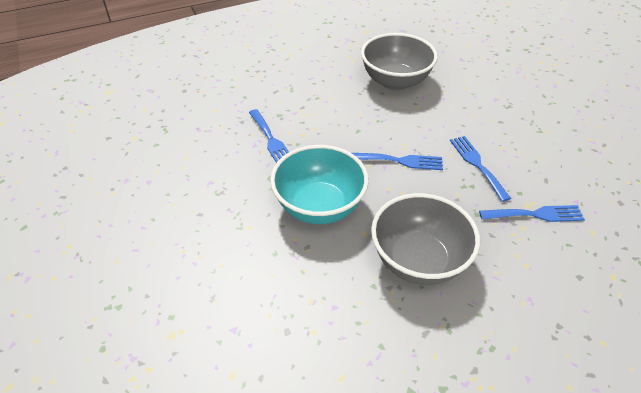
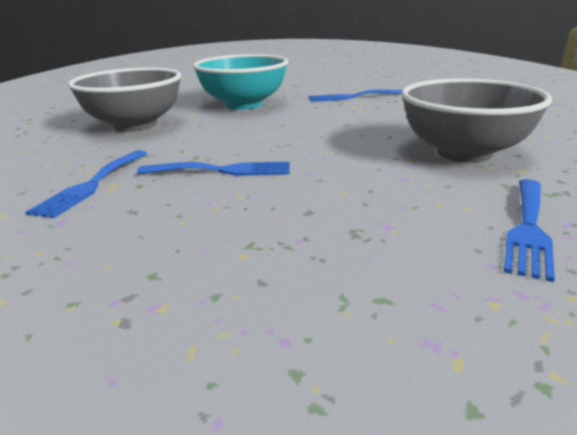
camera: 110 degrees right, 20 degrees down
(400, 161) = (273, 135): blue fork -> blue fork (528, 228)

